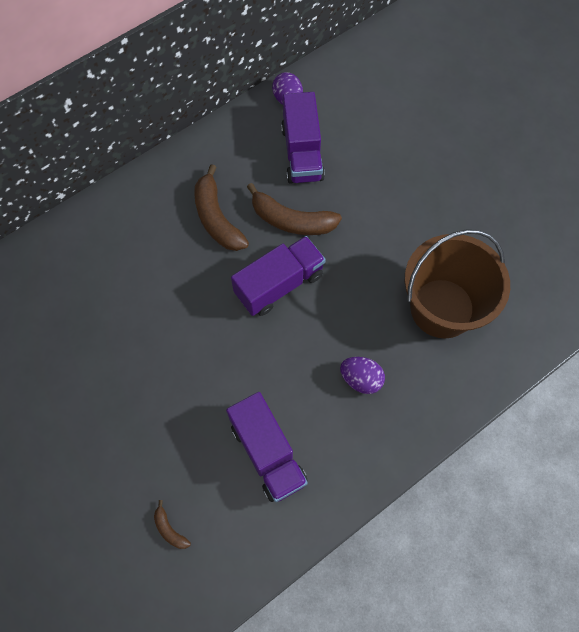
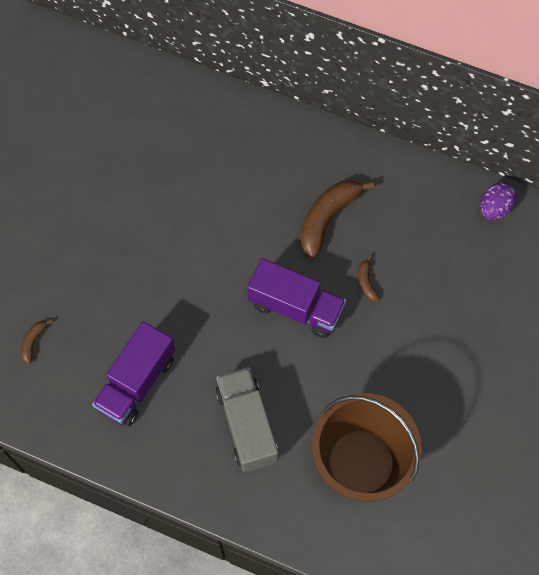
camera: 60 degrees right, 0 degrees up
(291, 220) = (366, 282): brown banana -> brown banana, size x0.46
(302, 153) = (444, 253): purple truck -> none
(361, 379) = (247, 425): purple egg -> grey truck

